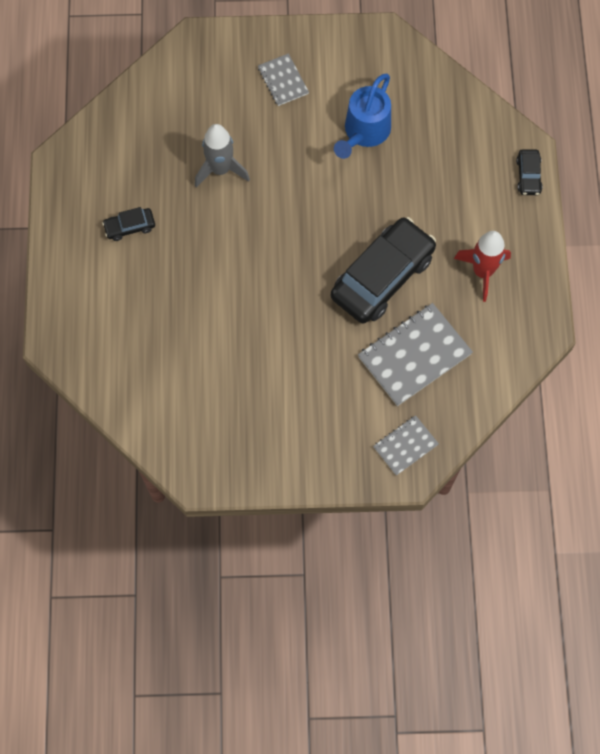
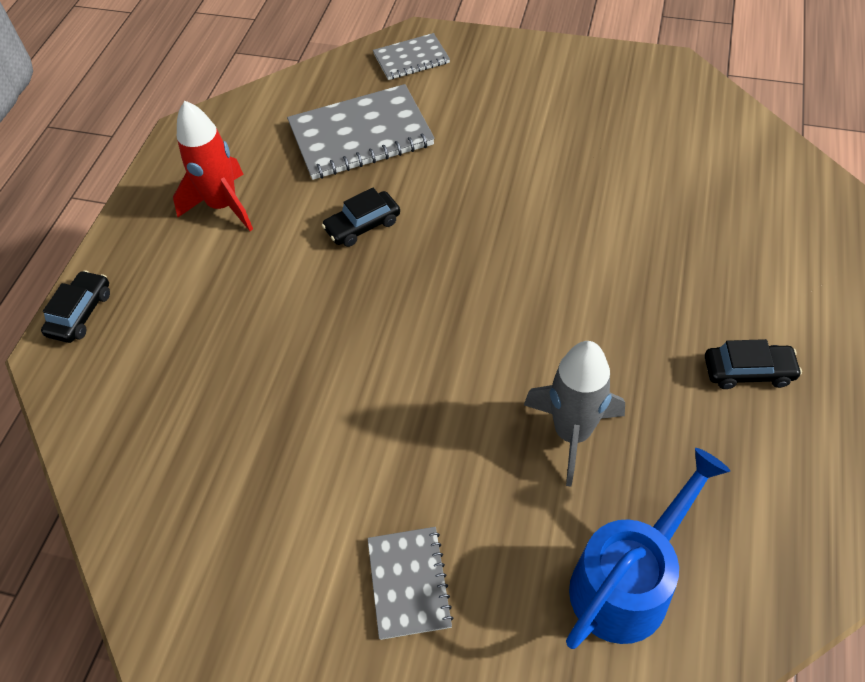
camera: 160 degrees left, 15 degrees down
(364, 133) = (298, 440): blue watering can -> blue watering can (628, 580)
(382, 277) = (362, 225): black car -> black car, size x0.44

